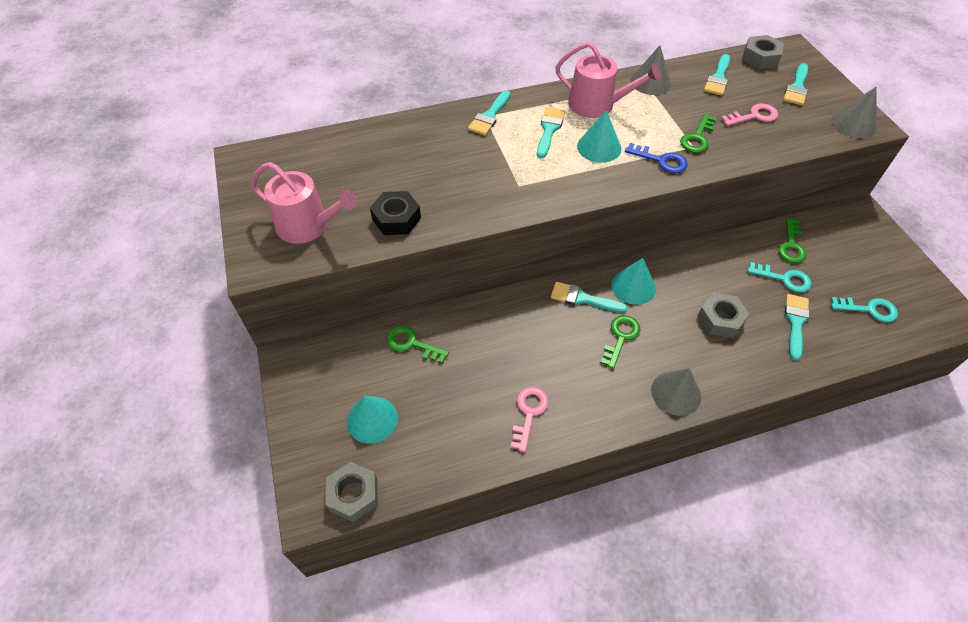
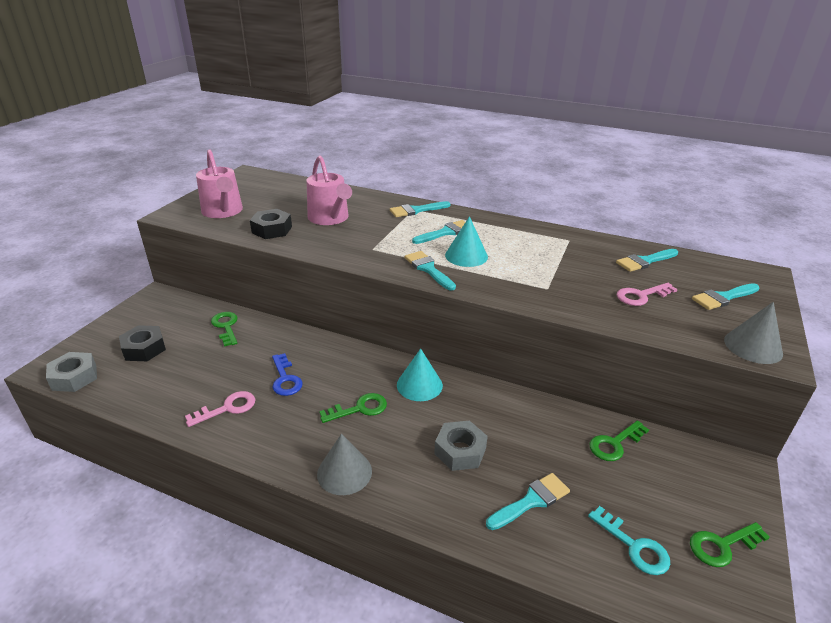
camera: 40 degrees right, 20 degrees down
(372, 419) = (144, 349): turquoise cone -> black nut
(582, 298) = (369, 369): turquoise brush -> turquoise brush (428, 269)
(597, 105) = (506, 235): pink watering can -> pink watering can (330, 218)
(650, 82) = (574, 240): grey cone -> none
(661, 160) = (503, 283): blue key -> blue key (285, 379)
(697, 138) = (560, 285): green key -> green key (722, 545)
(754, 116) = (641, 296): pink key -> pink key turned 135 degrees clockwise
(760, 58) = (713, 266): grey nut -> none
(784, 279) = (569, 462): turquoise key -> none

